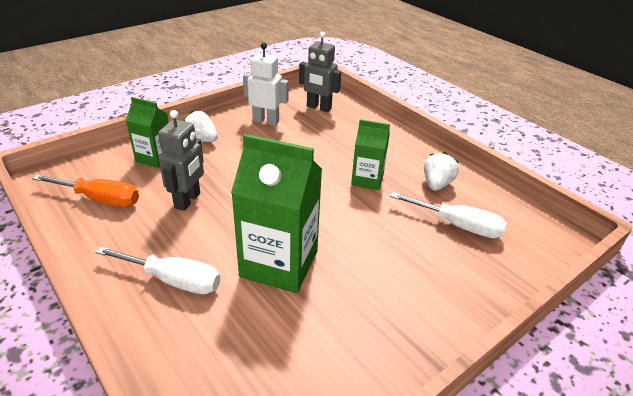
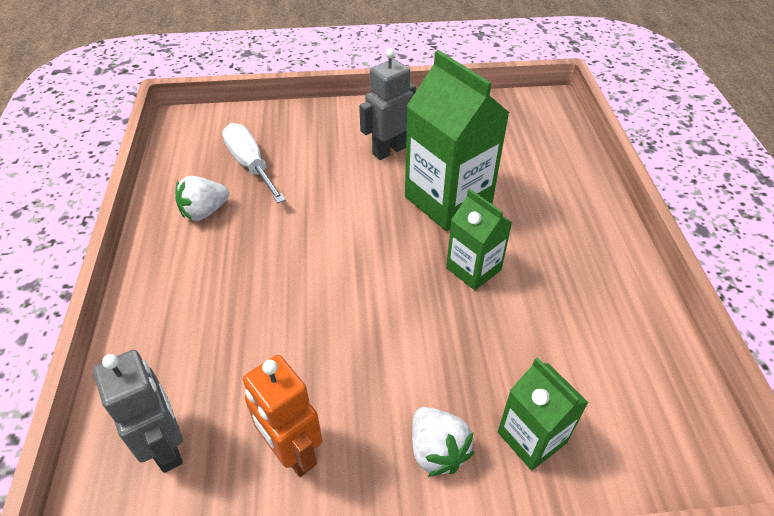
camera: 145 degrees left, 10 degrees up
(100, 199) = (628, 375): orange screwdriver -> none
(173, 280) = (555, 225): white screwdriver -> none
(188, 200) = (508, 318): grey robot -> grey robot (389, 150)
(266, 121) = (292, 452): white robot -> orange robot
(367, 180) = (270, 252): green carton -> green carton (473, 269)

